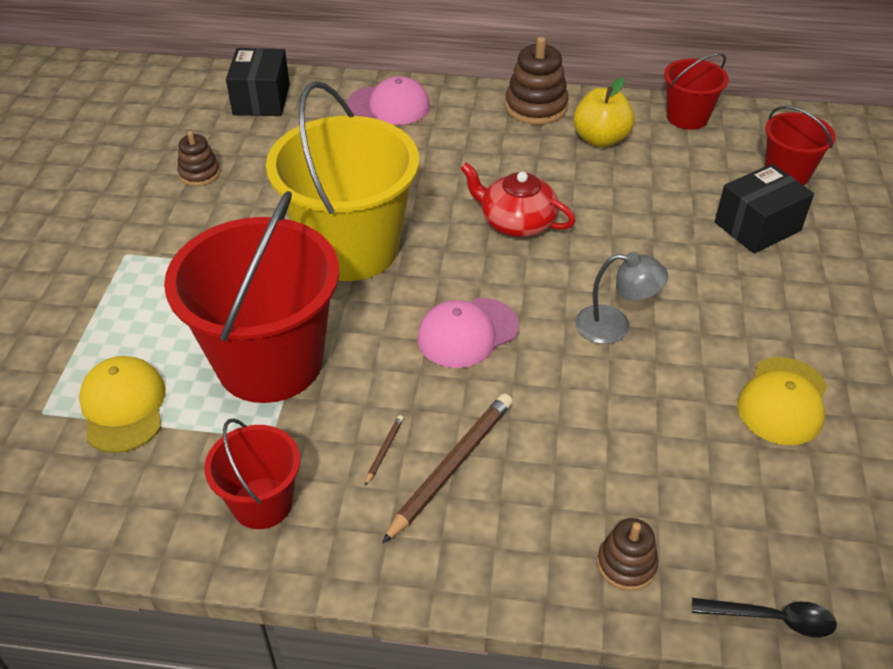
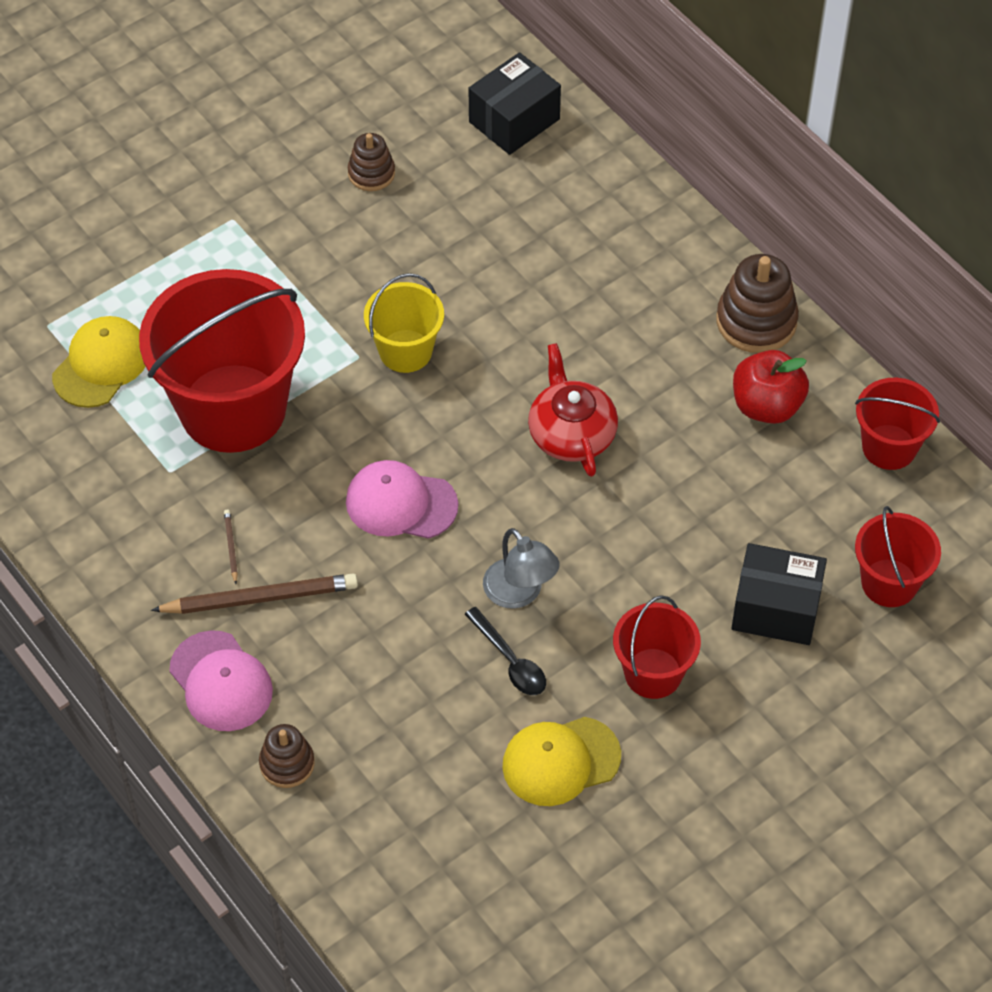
camera: 45 degrees right, 10 degrees up
(262, 503) = (113, 517): red bucket -> red bucket (653, 673)
(351, 248) = (405, 351): yellow bucket -> yellow bucket, size x0.51
(384, 450) = (231, 547): brown pencil -> brown pencil turned 75 degrees counterclockwise
(389, 105) = (621, 215): pink cap -> pink cap (221, 682)
(600, 139) = (766, 406): yellow apple -> red apple
(772, 619) = (331, 879): black spoon -> black spoon (510, 661)

